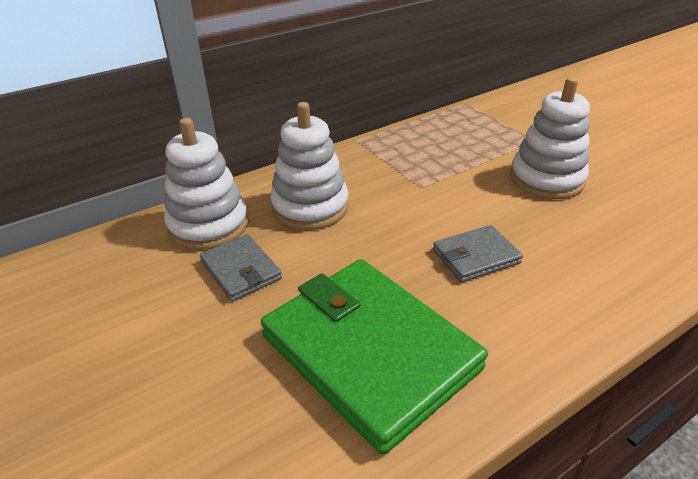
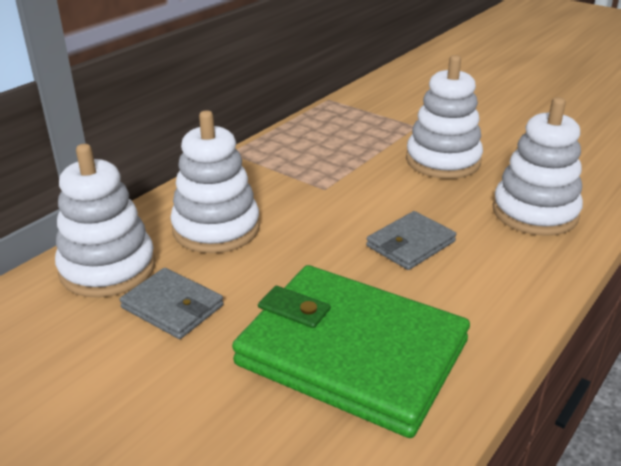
camera: 20 degrees left, 5 degrees down
(618, 250) = (535, 213): none -> white stacking toy

